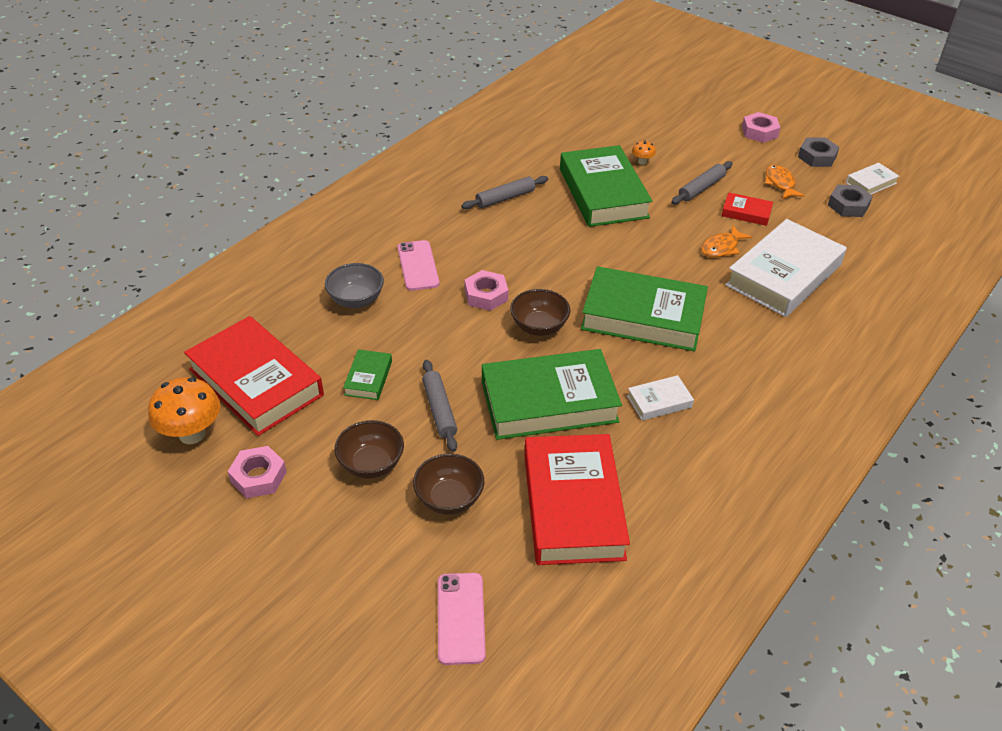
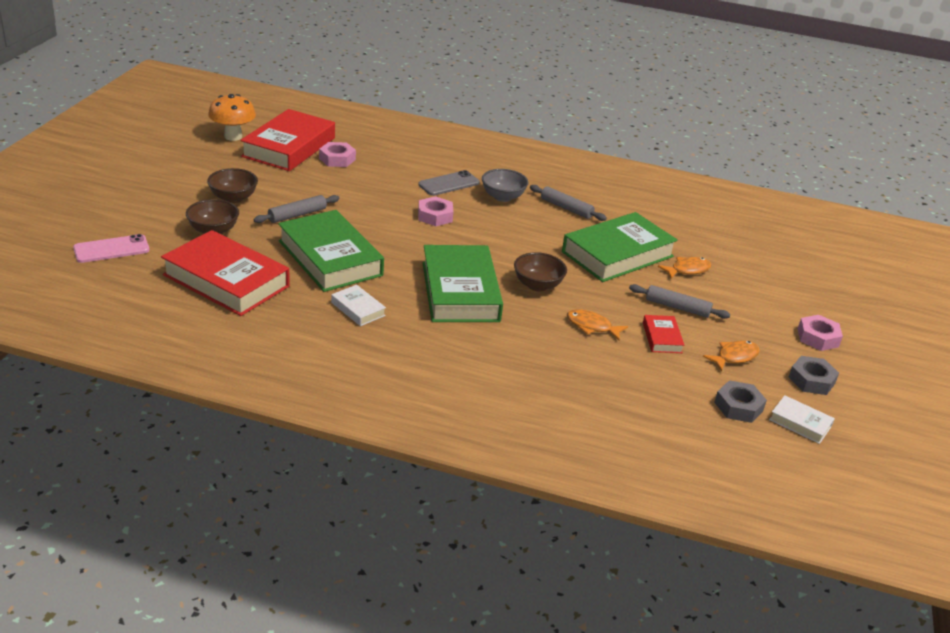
camera: 65 degrees right, 10 degrees down
(258, 477) = (206, 163): pink nut -> pink nut (337, 159)
(356, 300) = (393, 167): grey bowl -> grey bowl (503, 197)
(368, 378) = (314, 184): green book -> none
(418, 266) = (449, 184): pink phone -> grey phone
(539, 327) = (413, 243): brown bowl -> brown bowl (537, 285)
(573, 505) = (226, 280): red book -> red book turned 60 degrees clockwise
(642, 162) = (687, 270): orange mushroom -> orange fish
(784, 275) = (579, 367): white book -> none

